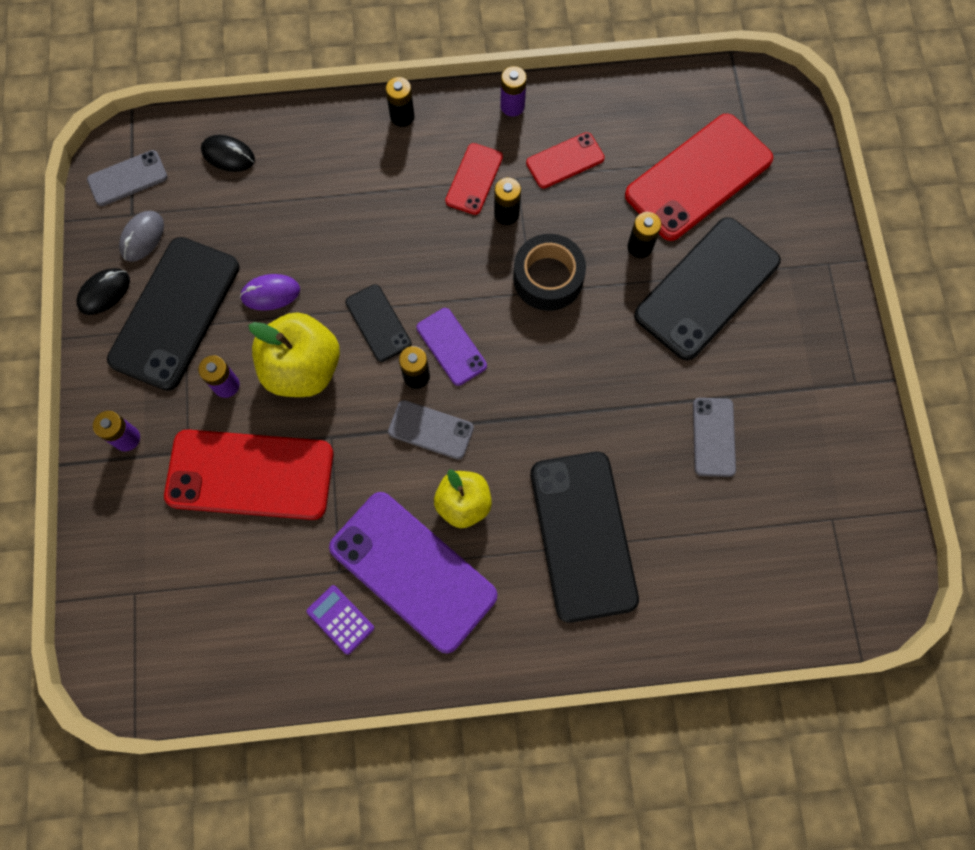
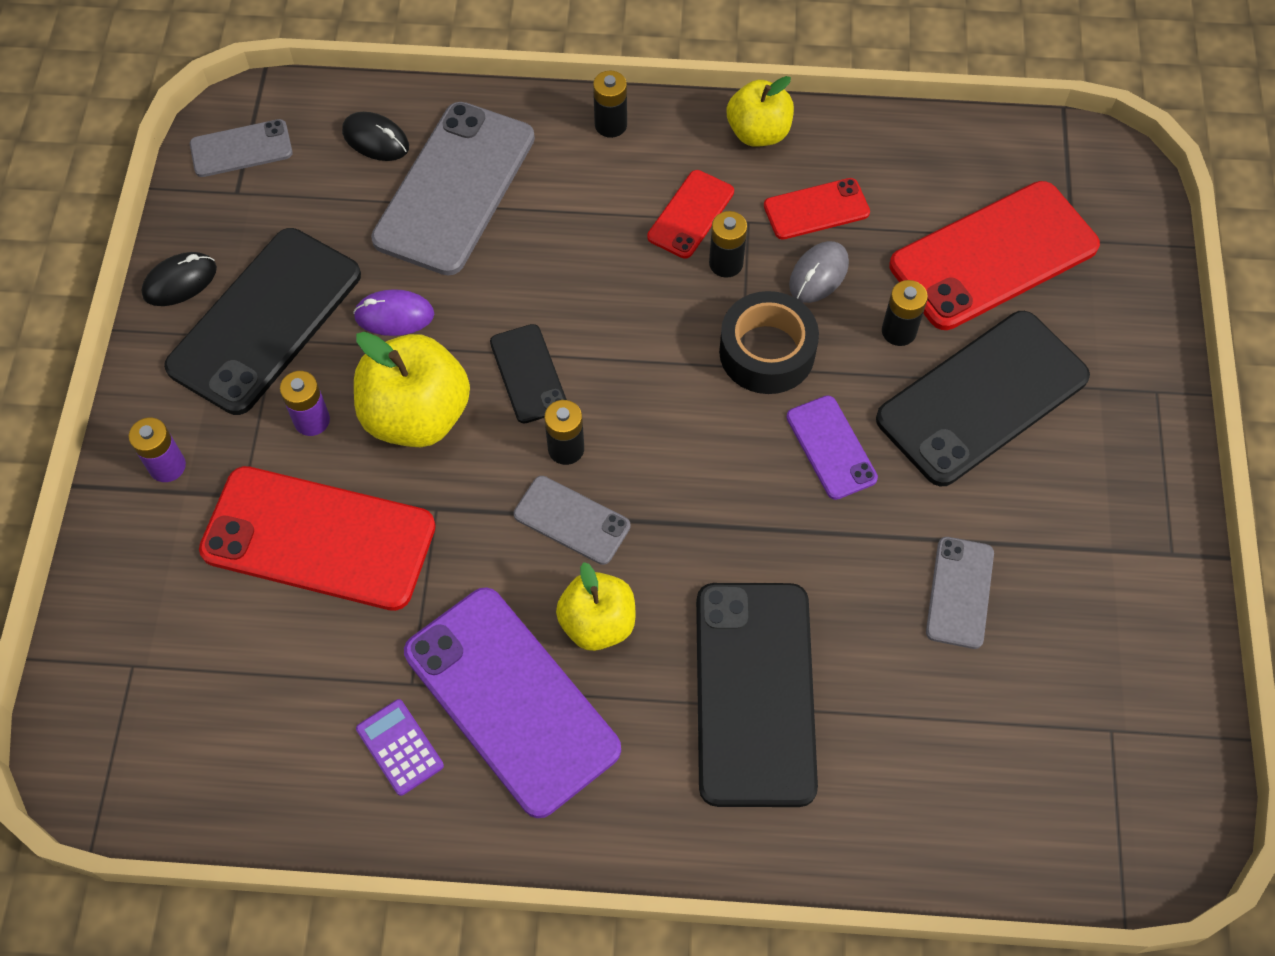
camera: 10 degrees right, 10 degrees down
(142, 237) = (244, 222): grey mouse -> grey mouse (818, 274)
(295, 185) = (454, 188): none -> grey phone
(451, 346) = (620, 418): purple phone -> purple phone (831, 447)
(512, 106) = (758, 133): purple battery -> yellow apple

